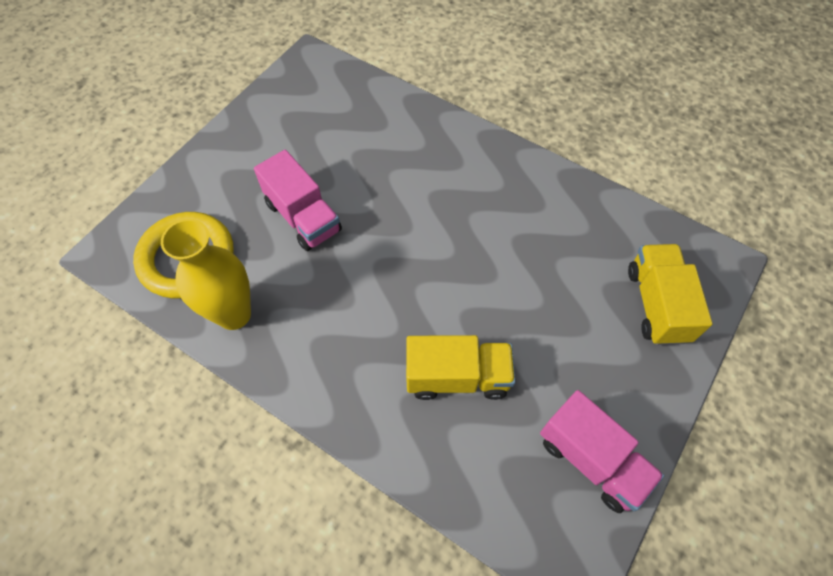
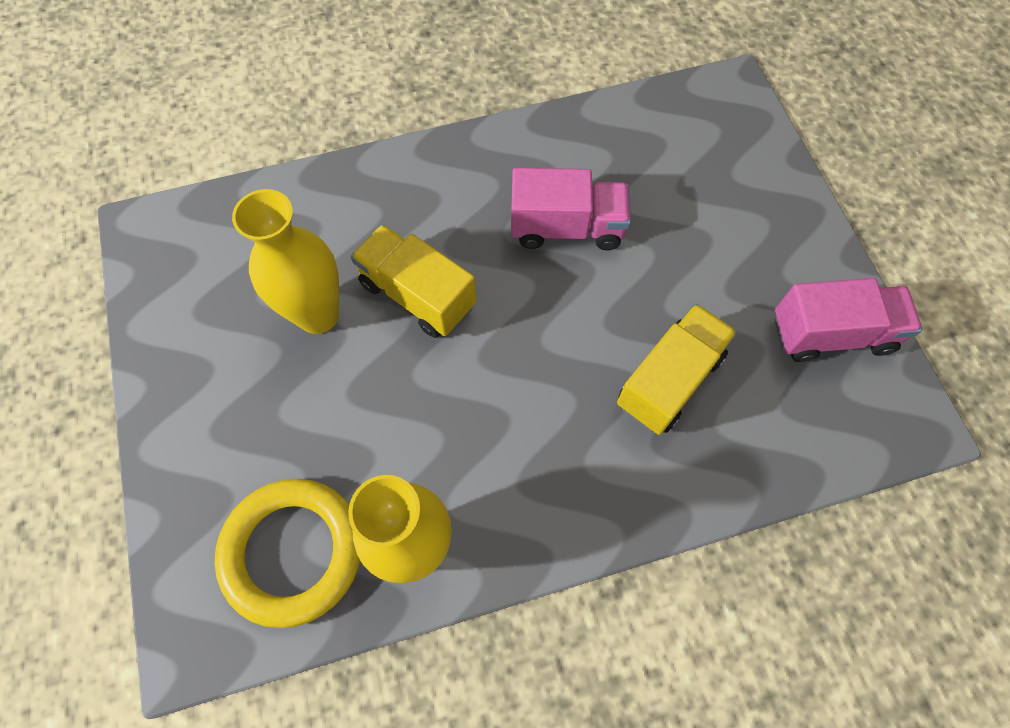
camera: 50 degrees left, 5 degrees up
(303, 217) = (357, 389): pink truck -> pink truck (567, 227)
(331, 167) = (318, 315): none -> yellow vase
(656, 304) = (729, 166): yellow truck -> yellow truck (417, 295)

